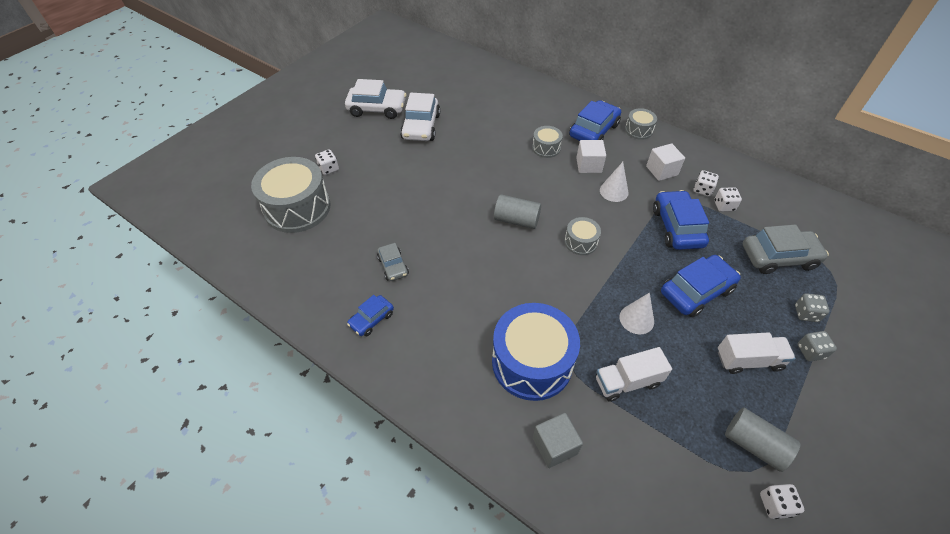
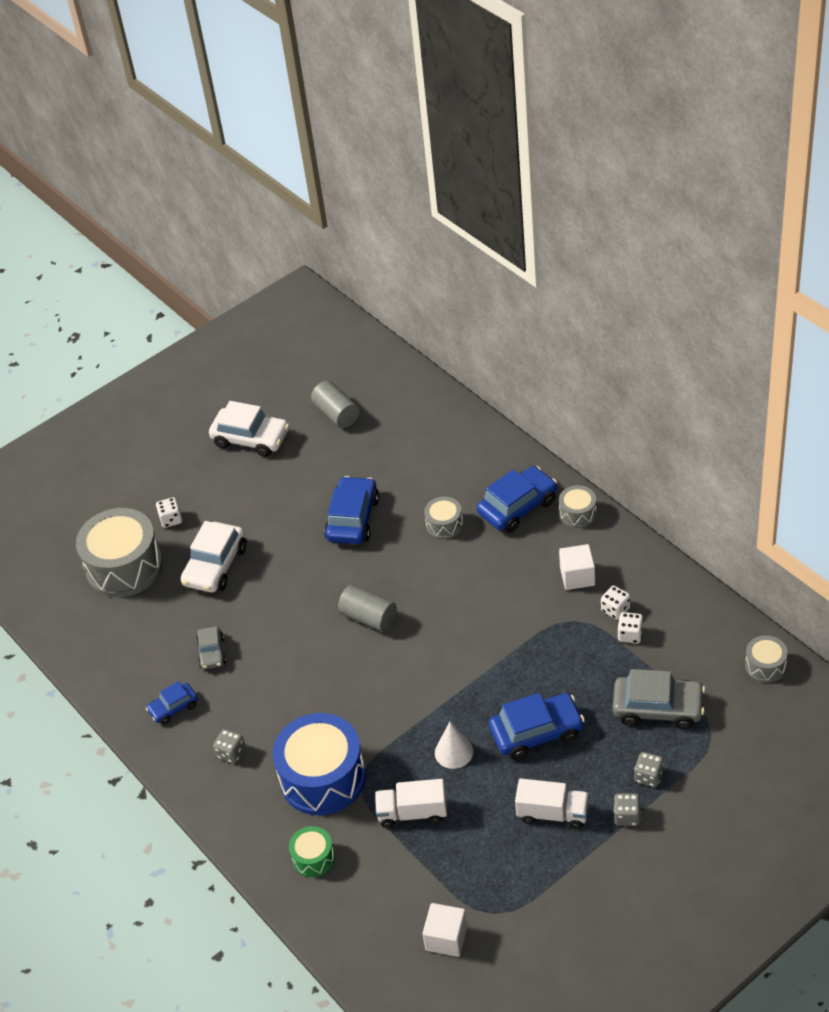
camera: 20 degrees right, 5 degrees down
(421, 127) = (298, 473): white car -> white car (215, 566)
(438, 353) = (231, 753): none -> grey dice
(554, 446) = (313, 858): grey cube -> green drum
(580, 242) = (432, 655): grey drum -> grey drum (765, 666)
(588, 165) = (488, 556): white cube -> white cube (446, 938)
(614, 191) = (502, 596): white cone -> none
(677, 227) = (556, 654): blue car -> blue car (353, 519)
(754, 444) = (510, 891): grey cylinder -> grey cylinder (336, 414)
(775, 504) = (500, 943): white dice -> none

